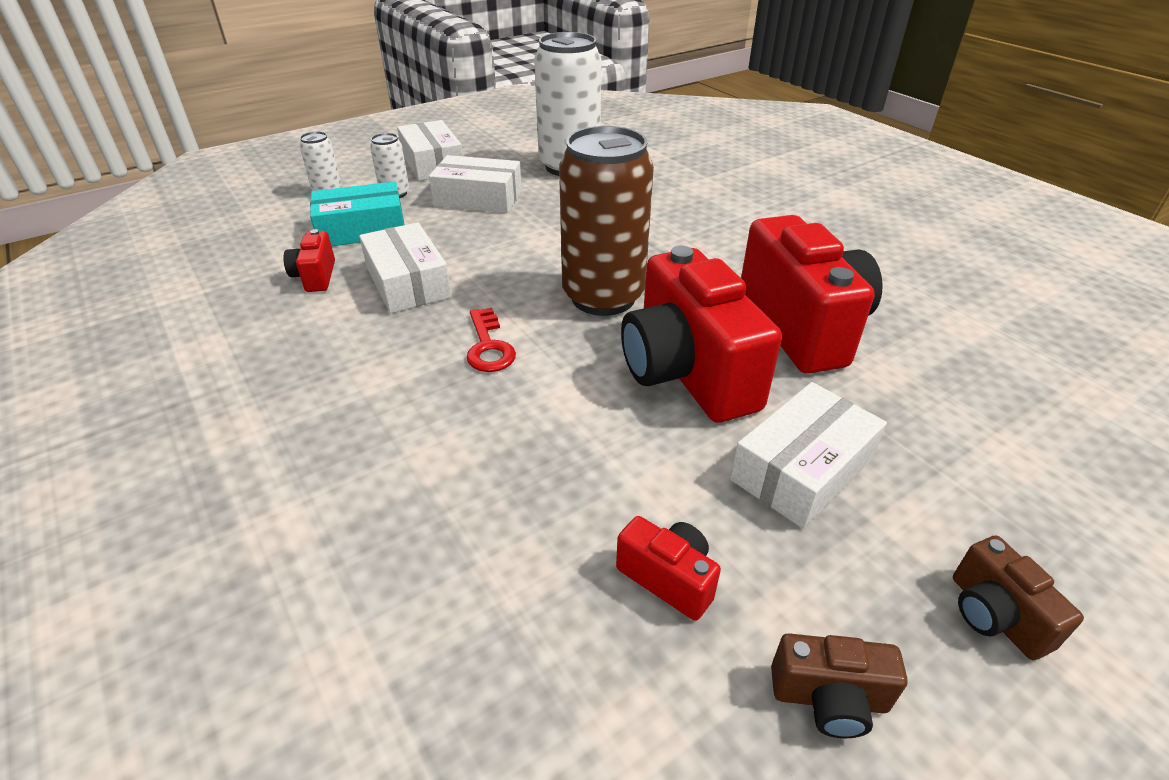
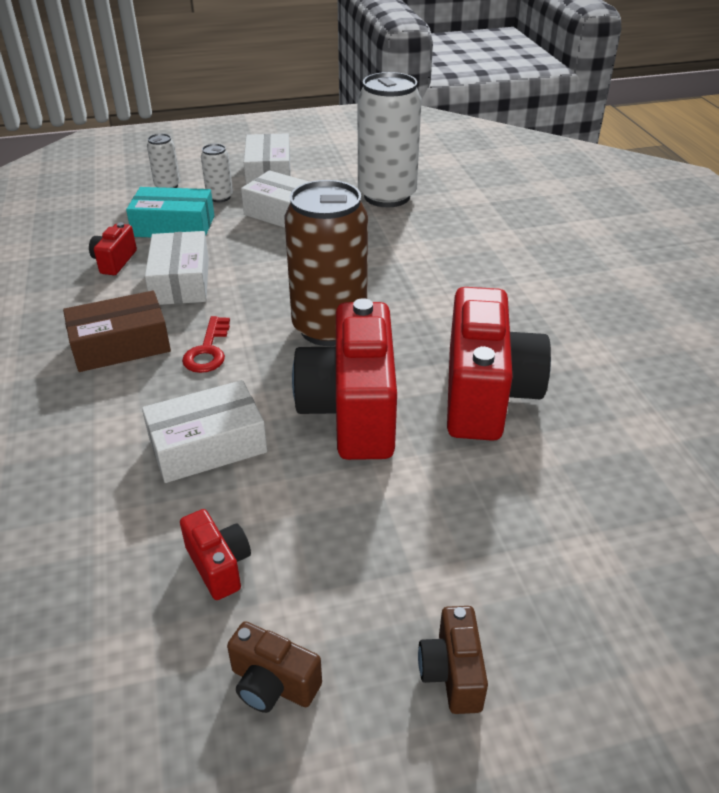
camera: 20 degrees right, 0 degrees up
(381, 362) = (121, 345): none -> brown box
(801, 469) = (386, 515): white box -> white box (207, 445)

